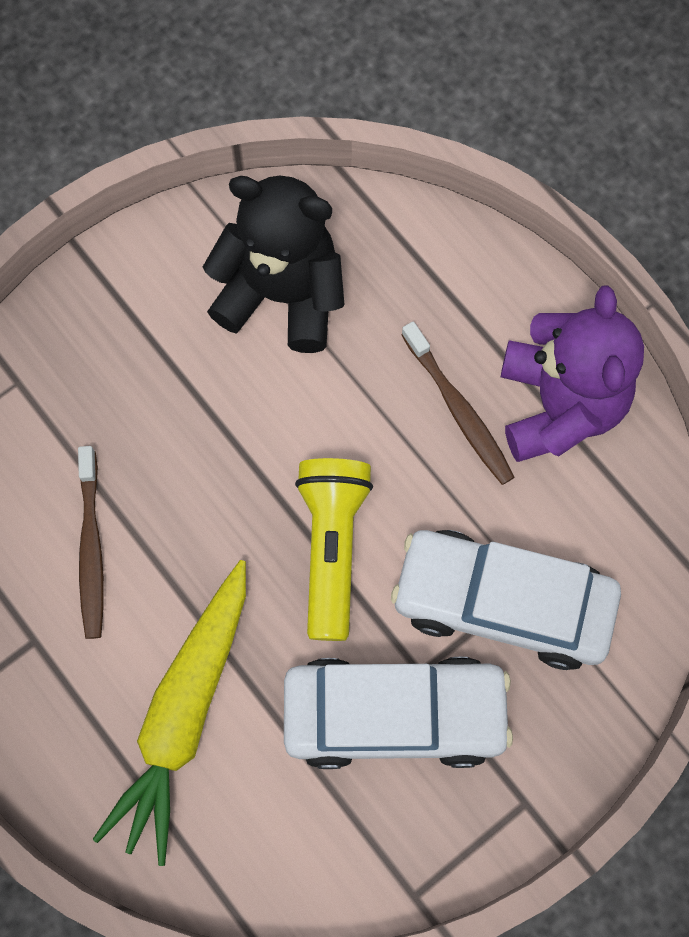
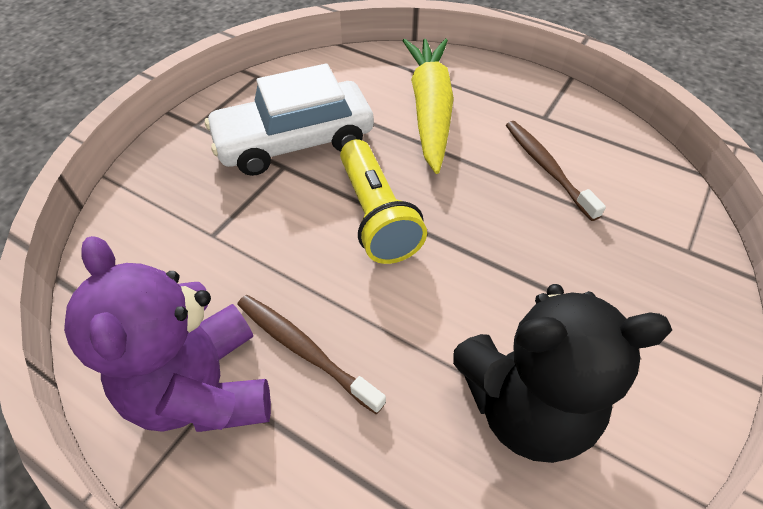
camera: 160 degrees right, 20 degrees down
(503, 604) = (231, 218): white car -> none

